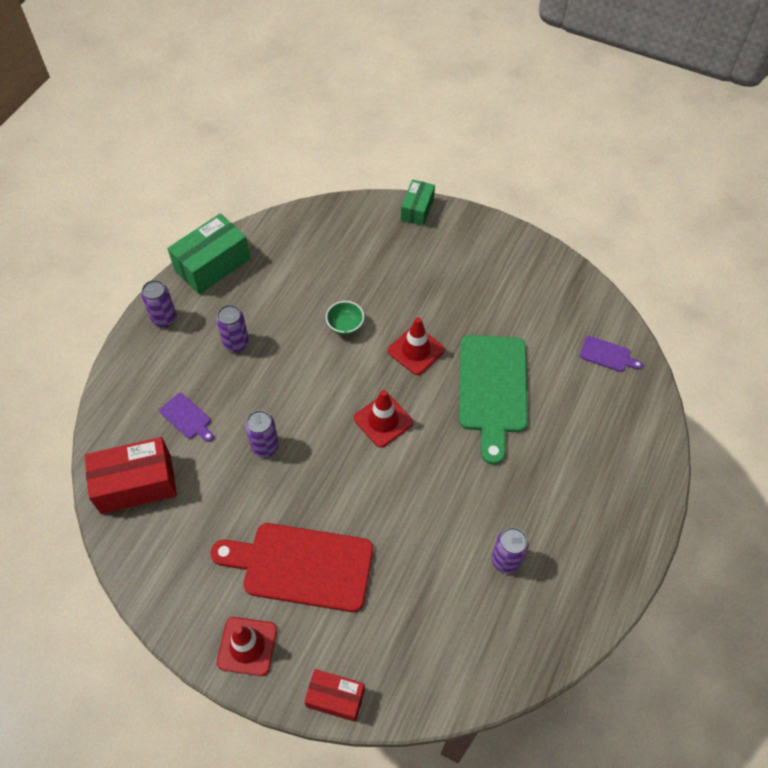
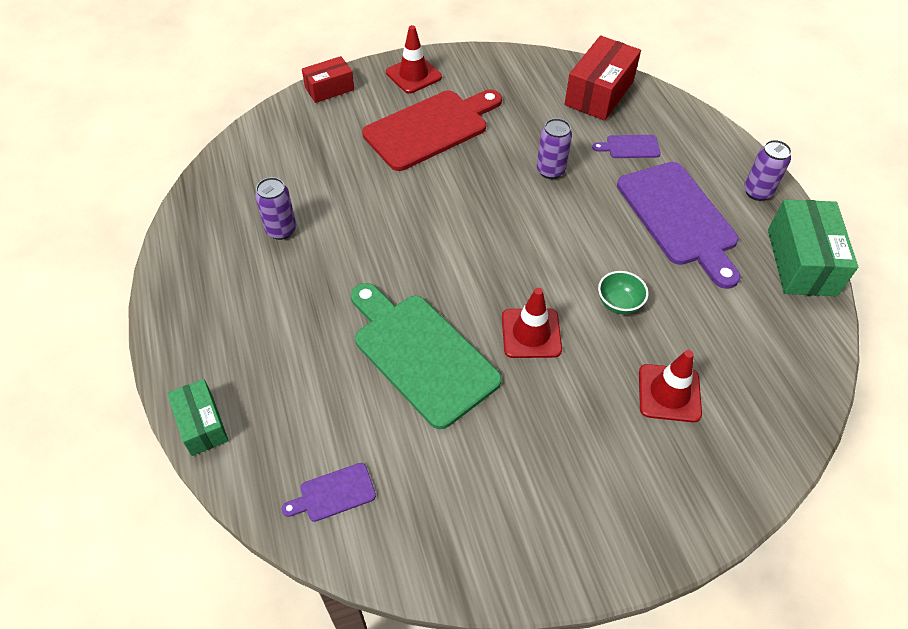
camera: 135 degrees right, 5 degrees down
(236, 343) = (679, 218): purple can -> purple cutting board
(383, 420) = (486, 253): red traffic cone -> red traffic cone (669, 393)
(417, 209) = (731, 503): green box -> green box (202, 424)

